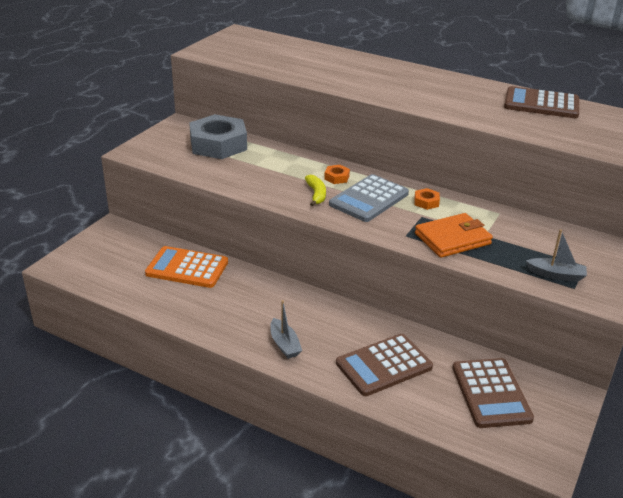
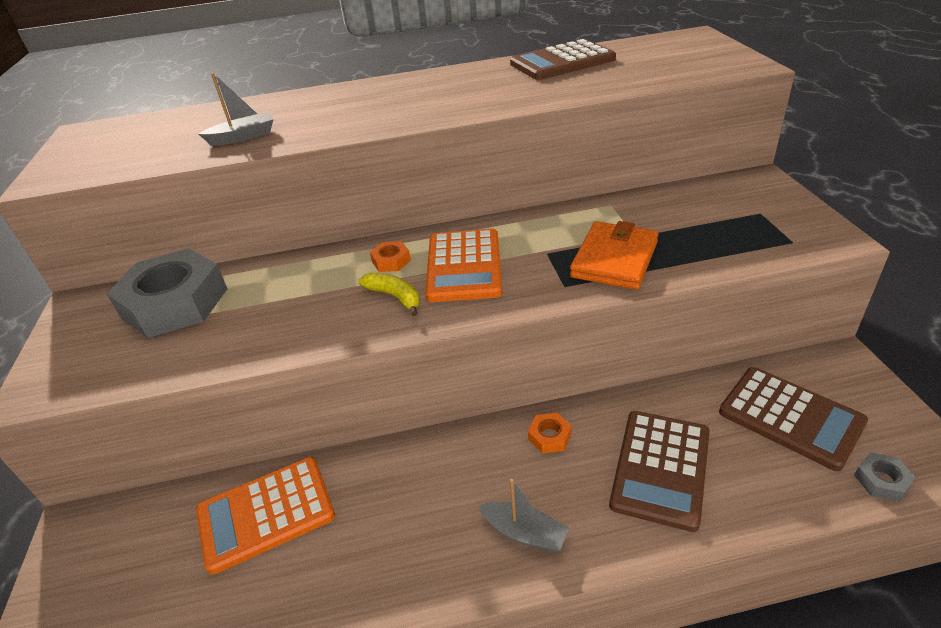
camera: 35 degrees left, 5 degrees up
(369, 199) = (464, 266): grey calculator -> orange calculator
(426, 202) = (528, 234): orange nut -> orange nut (549, 436)
(495, 445) = (881, 480): none -> grey nut
(556, 275) = (758, 238): grey boat -> grey boat (243, 137)

